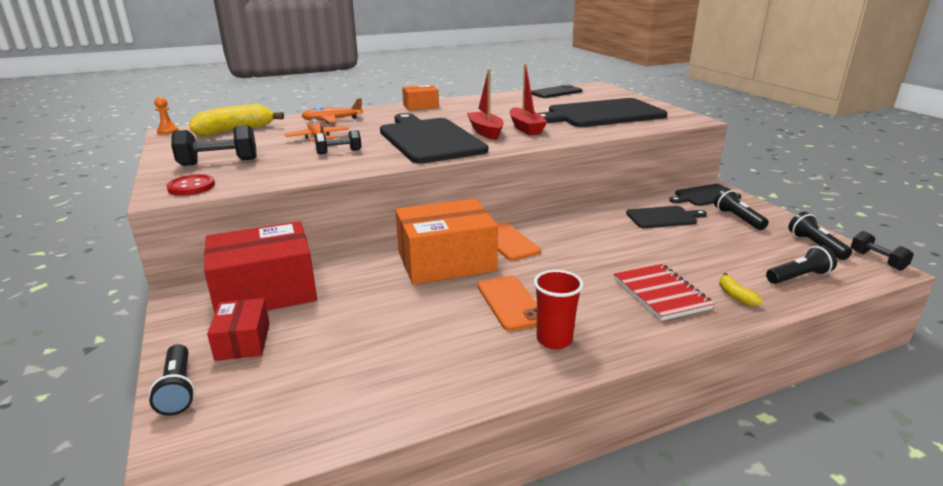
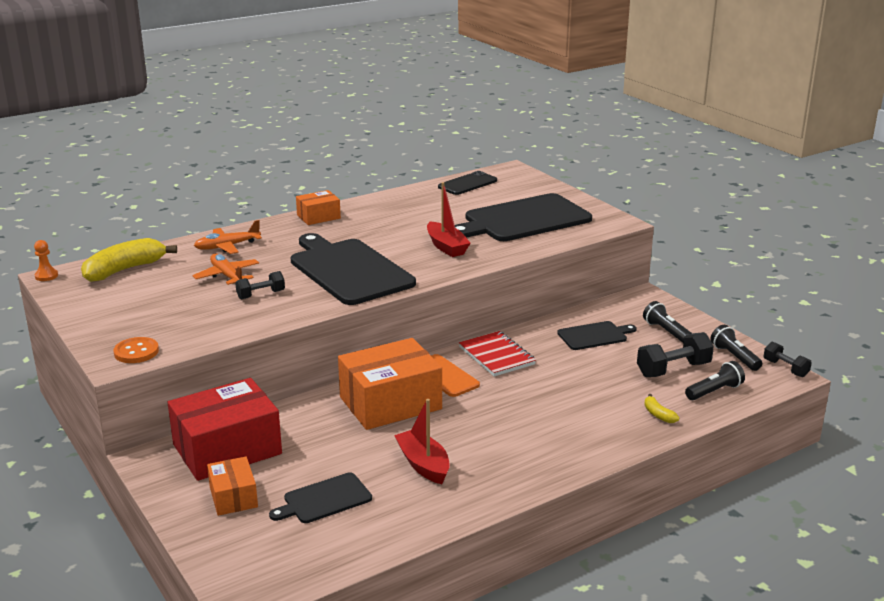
camera: 10 degrees left, 0 degrees up
(178, 389) = (201, 541): black flashlight -> none
(191, 187) = (136, 352): red button -> orange button
(219, 162) = (140, 318): black dumbbell -> black dumbbell (673, 369)
(243, 341) = (233, 497): red box -> orange box
(485, 132) = (405, 255): red boat -> red boat (423, 464)
(510, 303) = (461, 439): orange phone -> none
(554, 340) = (506, 469): red cup -> none
(661, 294) = (594, 419): red notebook -> red notebook (497, 356)
(705, 196) = (636, 305): black cutting board -> black cutting board (324, 499)

